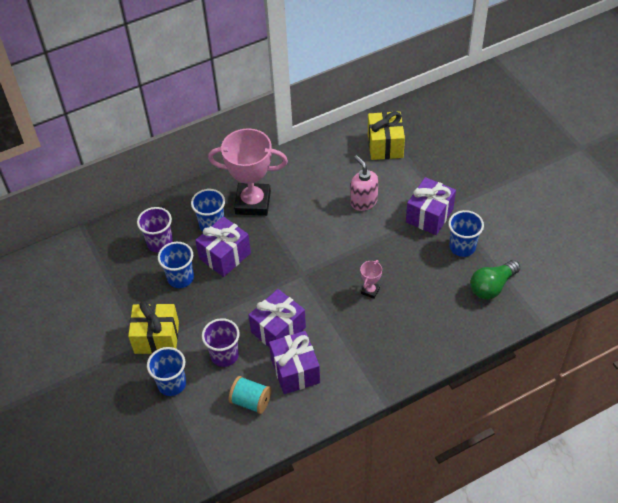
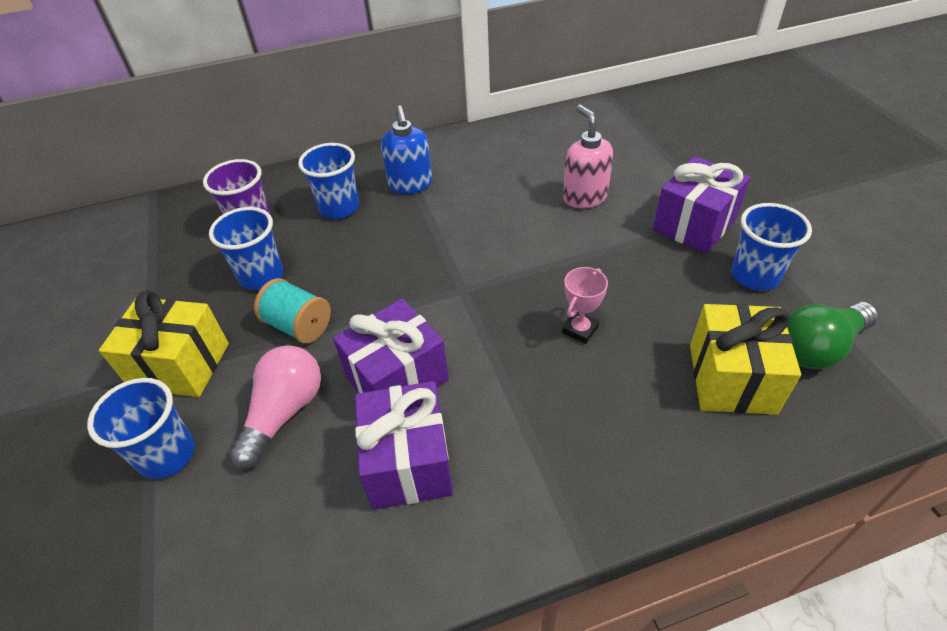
camera: 10 degrees right, 5 degrees down
(224, 355) = (284, 413): purple cup -> pink light bulb
(225, 256) = (344, 251): purple gift -> none
(251, 401) = (302, 515): turquoise spool -> turquoise spool (298, 326)
(253, 202) = (410, 185): pink trophy -> blue soap dispenser
(385, 145) = (626, 131): yellow gift -> yellow gift (731, 378)

